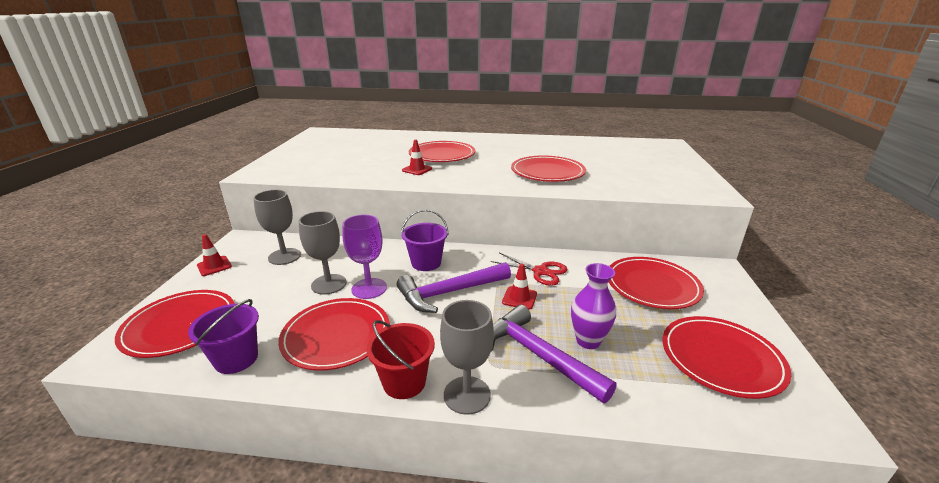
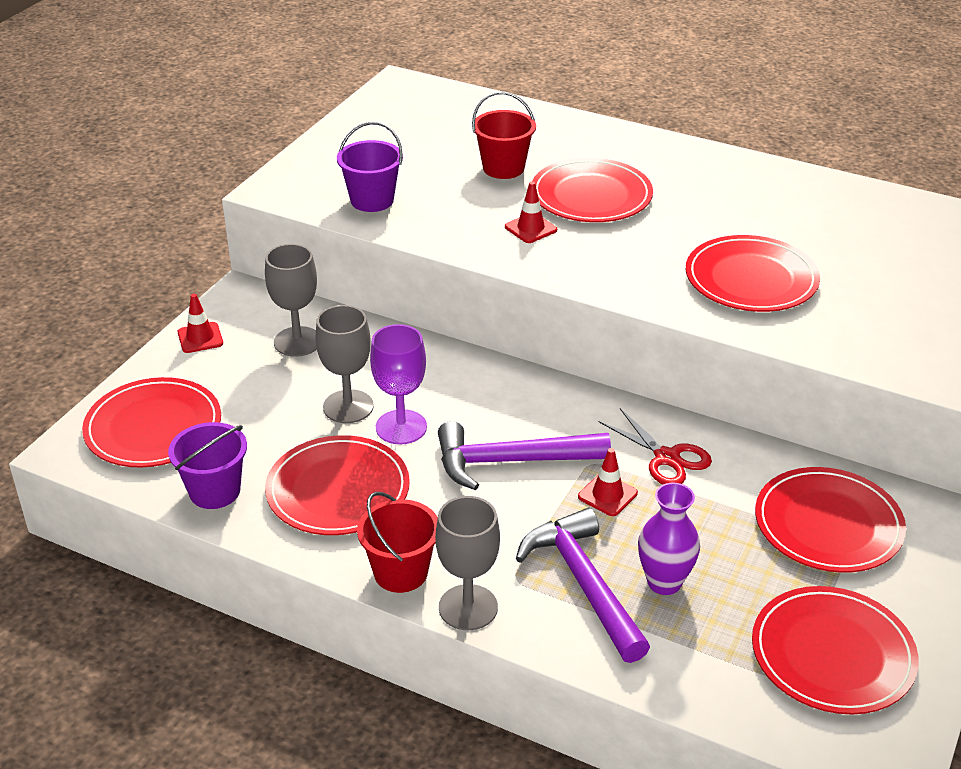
camera: 20 degrees right, 10 degrees up
(389, 151) = (503, 168): none -> red bucket
(426, 263) = (499, 401): purple bucket -> purple bucket (372, 200)

